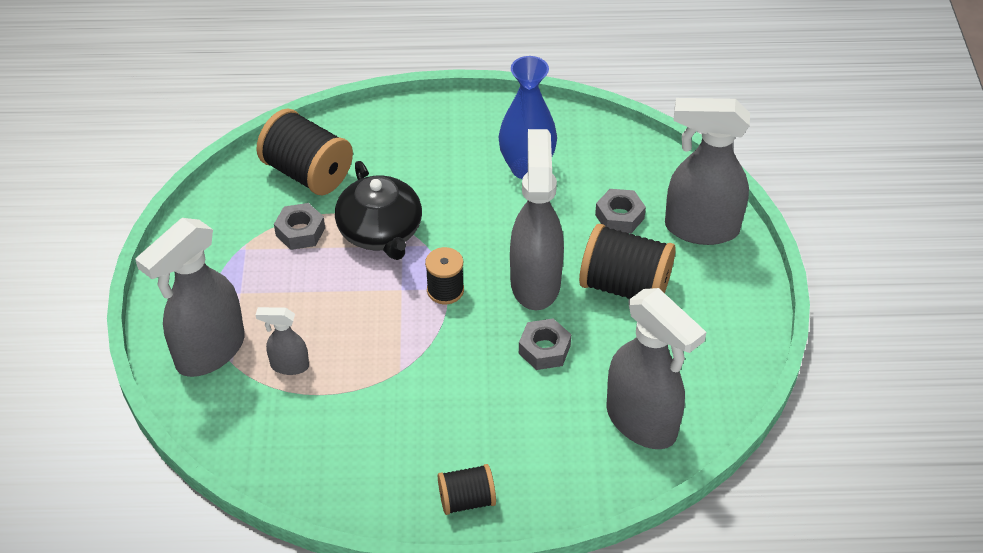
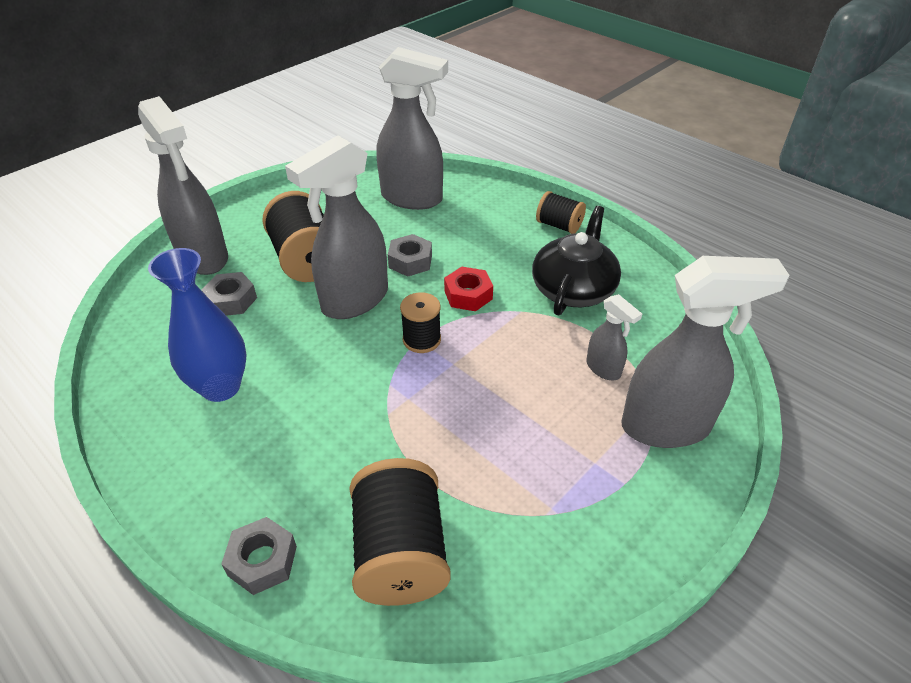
camera: 135 degrees left, 5 degrees down
(300, 232) = (480, 484): grey nut -> grey nut (262, 561)
(380, 231) = (409, 425): black teapot -> black teapot (573, 289)
(458, 353) = (468, 295): none -> red nut
(642, 422) = (412, 198): grey spray bottle -> grey spray bottle turned 105 degrees clockwise

